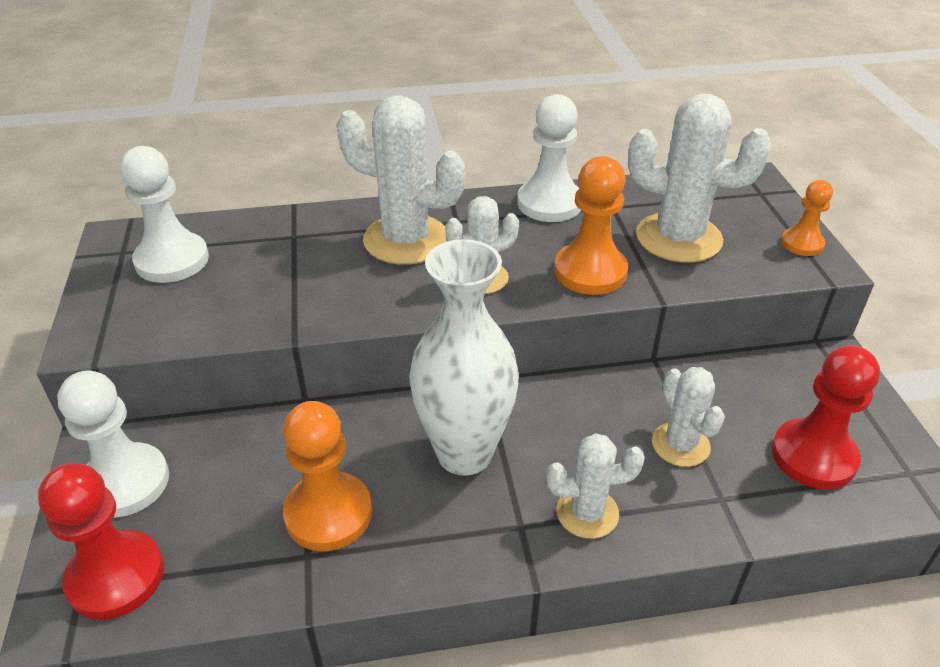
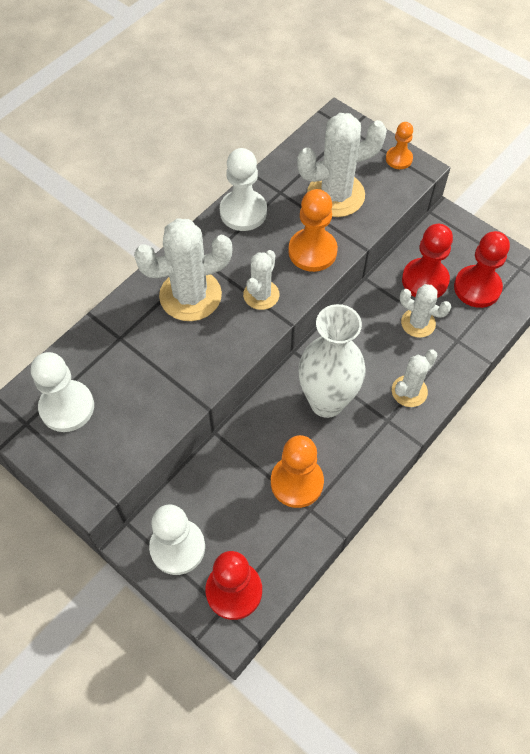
camera: 40 degrees left, 20 degrees up
(738, 405) = (425, 280): none -> red pawn

